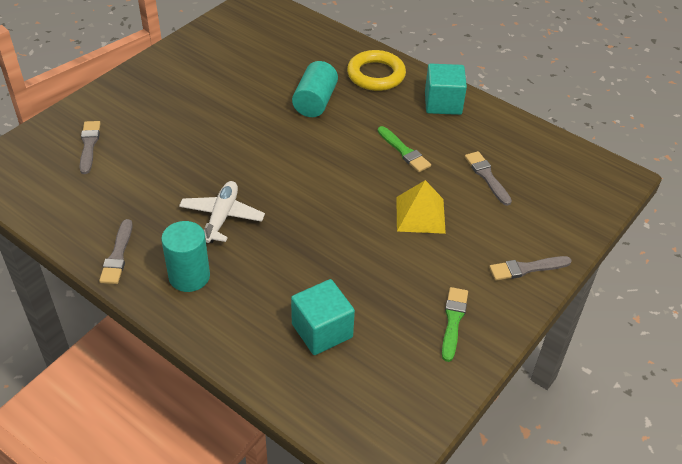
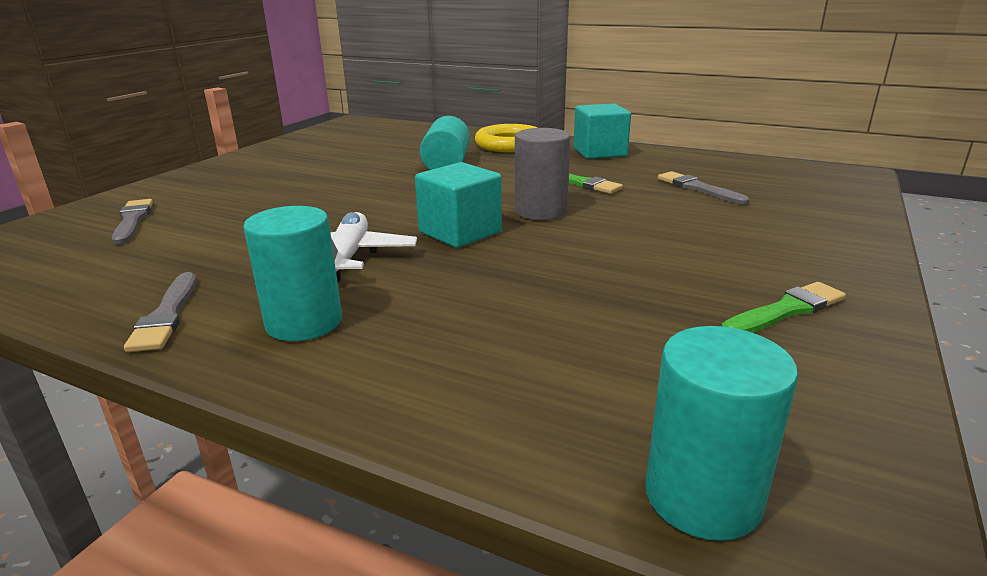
camera: 10 degrees left, 20 degrees down
(322, 331) = (575, 354): turquoise cube -> turquoise cube (460, 232)
(337, 424) = (702, 496): none -> turquoise cylinder
(360, 186) = (540, 211): none -> grey cylinder
(420, 215) = (641, 223): yellow pyramid -> none
(453, 321) = (786, 310): green brush -> green brush turned 60 degrees clockwise
(526, 268) = (832, 248): grey brush -> none

